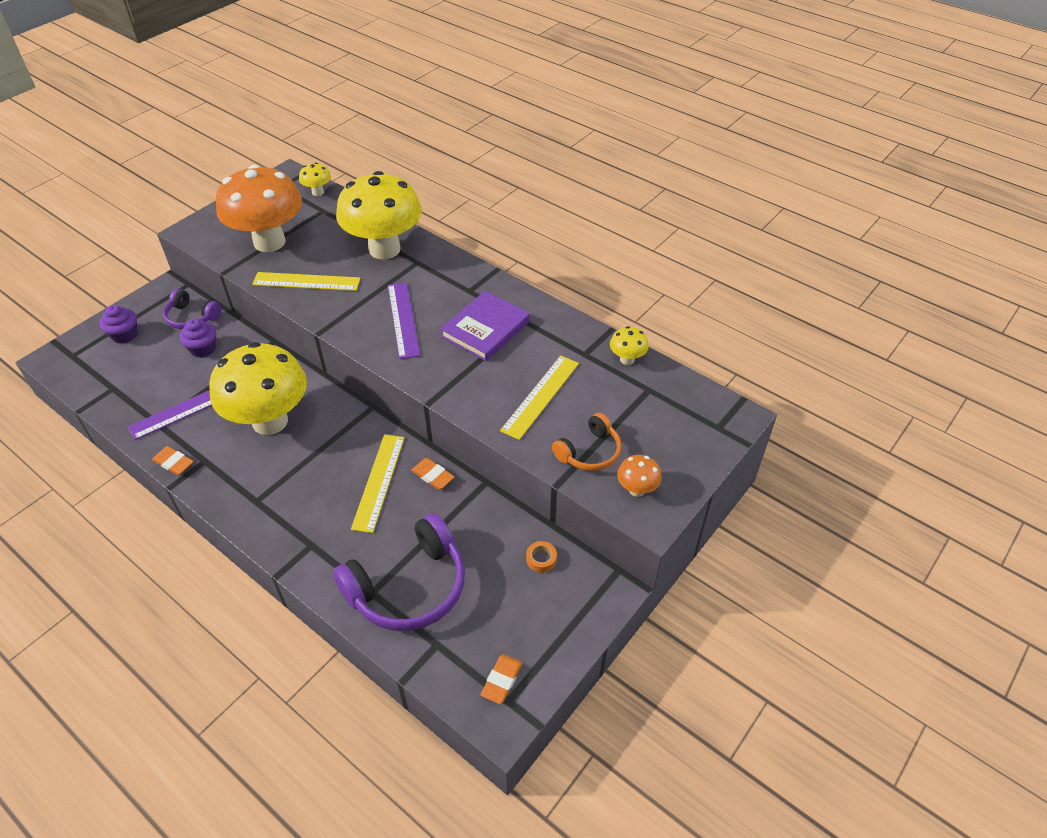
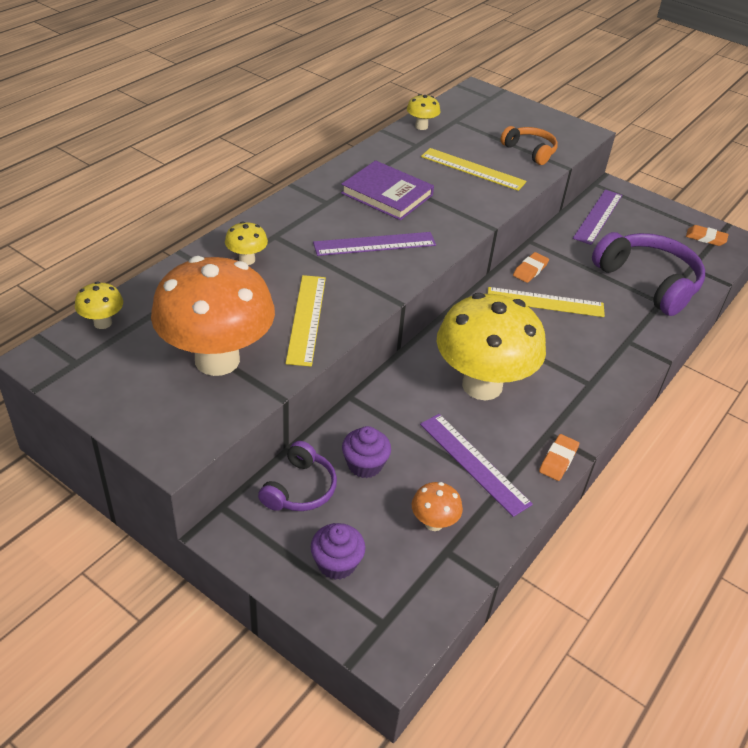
camera: 95 degrees left, 5 degrees down
(384, 249) = (247, 260): yellow mushroom -> yellow mushroom, size x0.41
(541, 559) = (598, 216): orange tape -> purple ruler
(637, 489) = (561, 135): orange mushroom -> orange mushroom (433, 523)

